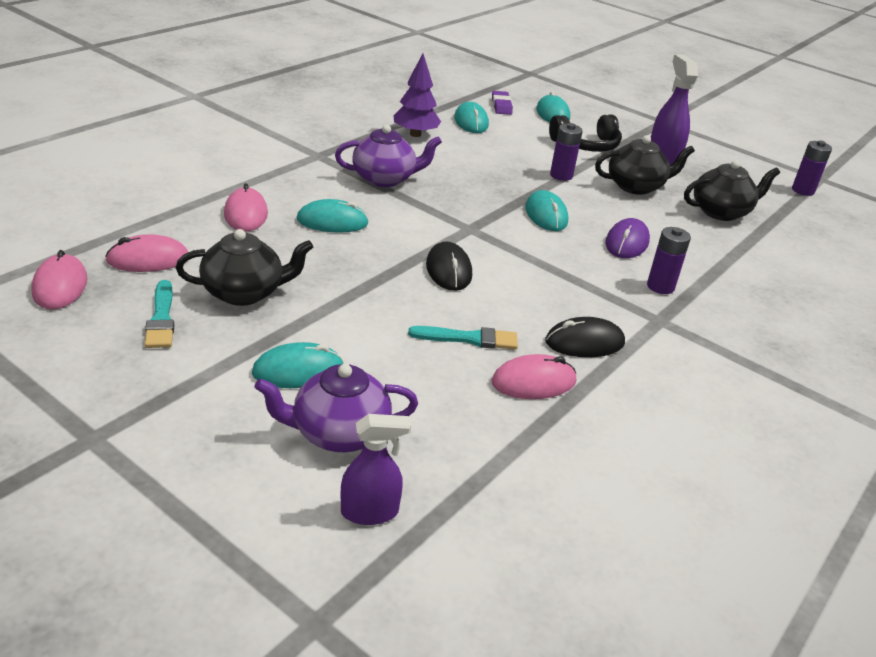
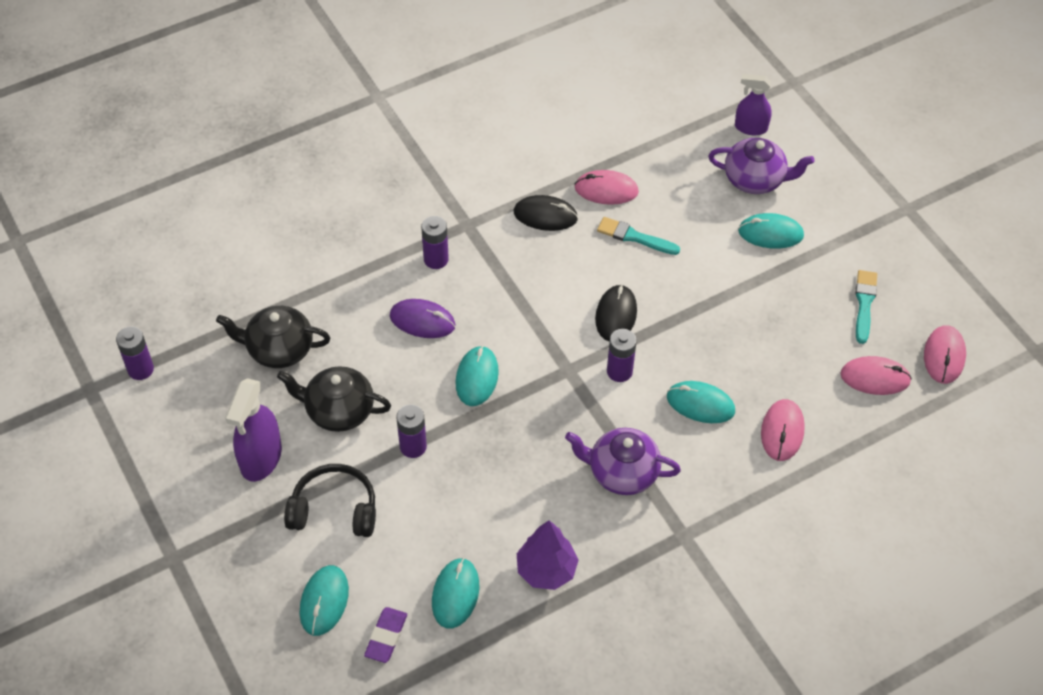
camera: 155 degrees left, 20 degrees up
(244, 293) = (798, 320): black teapot -> none
(421, 233) = (619, 371): none -> purple battery
(627, 242) = (422, 321): purple mouse -> purple mouse turned 60 degrees clockwise

